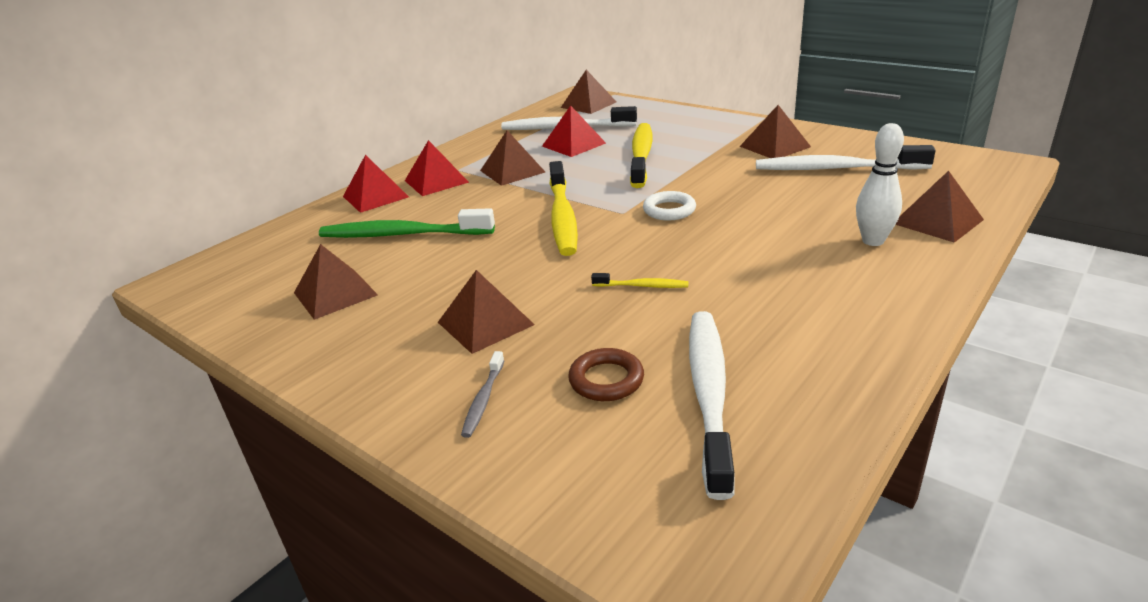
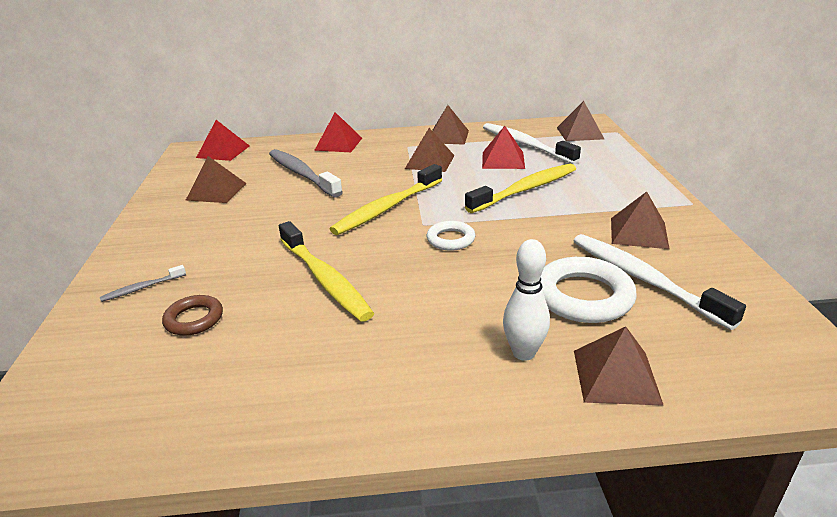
camera: 45 degrees right, 0 degrees up
(403, 234) = (302, 174): green toothbrush -> grey toothbrush
(436, 181) = (381, 148): red pyramid -> red pyramid (223, 151)
(485, 323) = (225, 248): brown pyramid -> brown pyramid (448, 136)
(642, 286) = (325, 279): yellow toothbrush -> yellow toothbrush, size x2.21
(709, 393) = (207, 367): white toothbrush -> none
(829, 195) = (583, 296): none -> white ring

